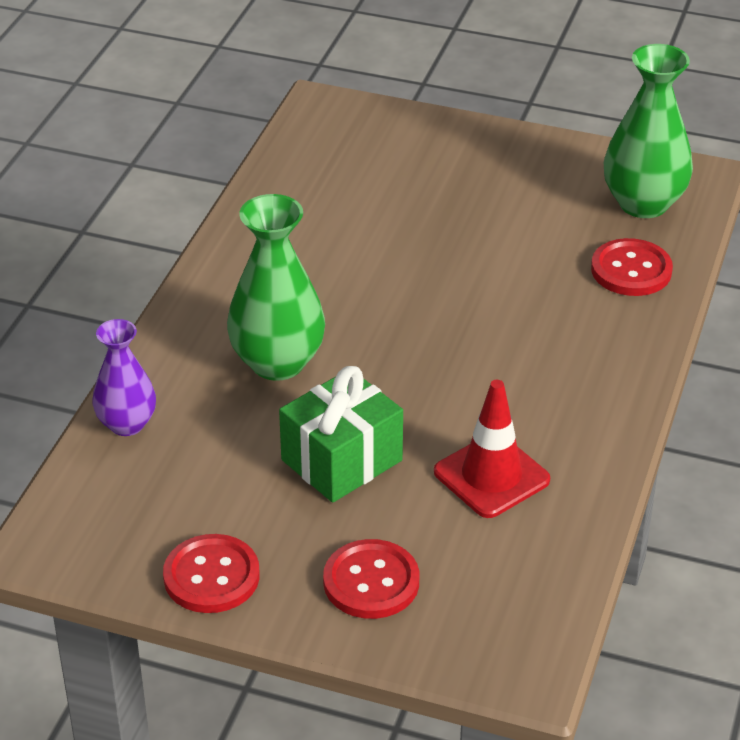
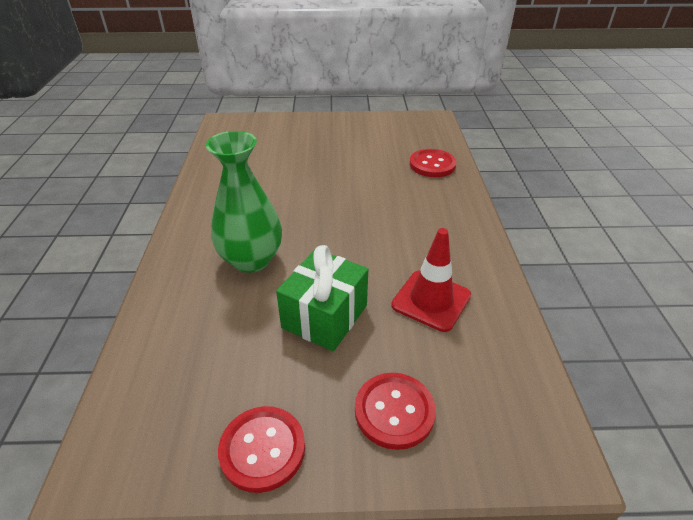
camera: 20 degrees left, 0 degrees up
(127, 424) = (153, 331): purple vase -> none
(643, 203) = (416, 134): green vase -> none

